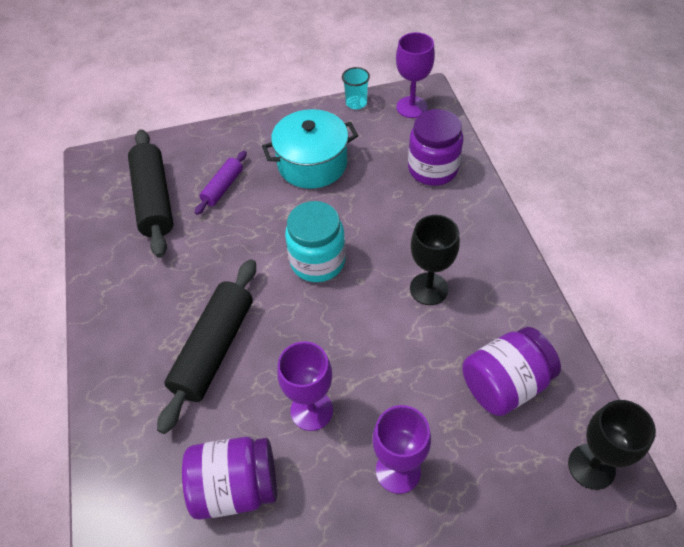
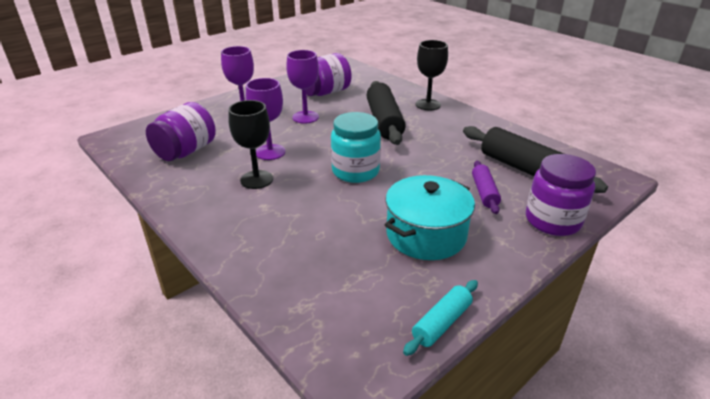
camera: 150 degrees right, 20 degrees down
(356, 103) = (441, 323): turquoise cup -> turquoise rolling pin
(411, 107) = (362, 344): purple goblet -> purple goblet (270, 152)
(433, 169) = (293, 269): purple jar -> purple jar (552, 221)
(591, 466) = (128, 137): black goblet -> black goblet (428, 105)

